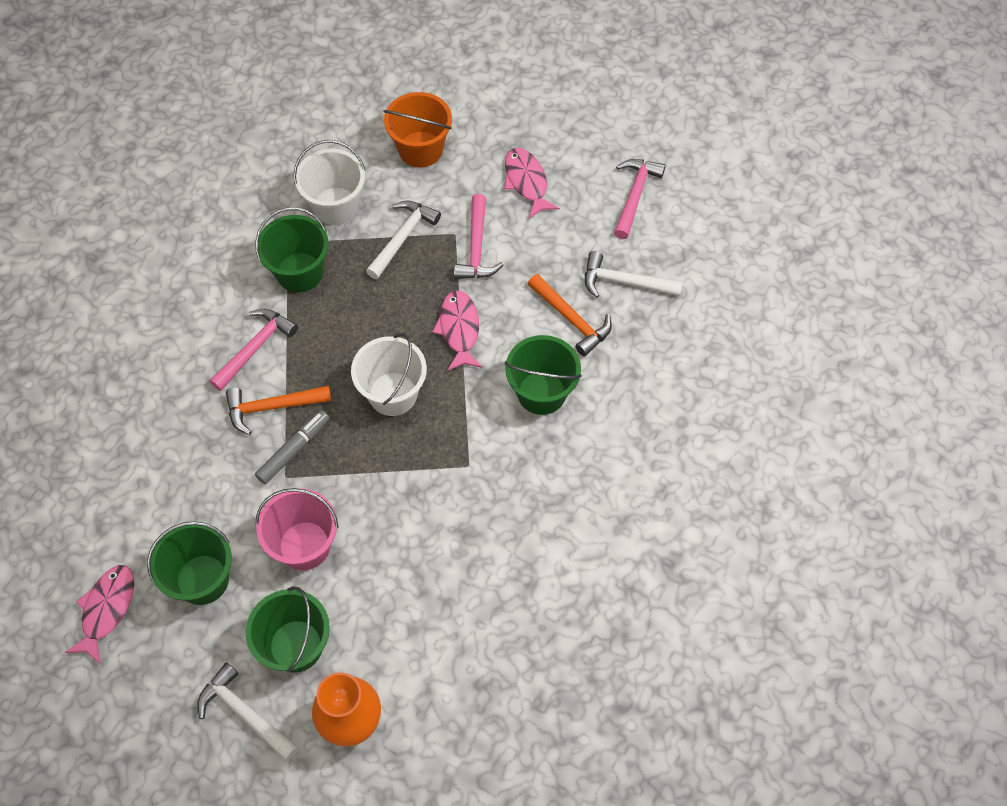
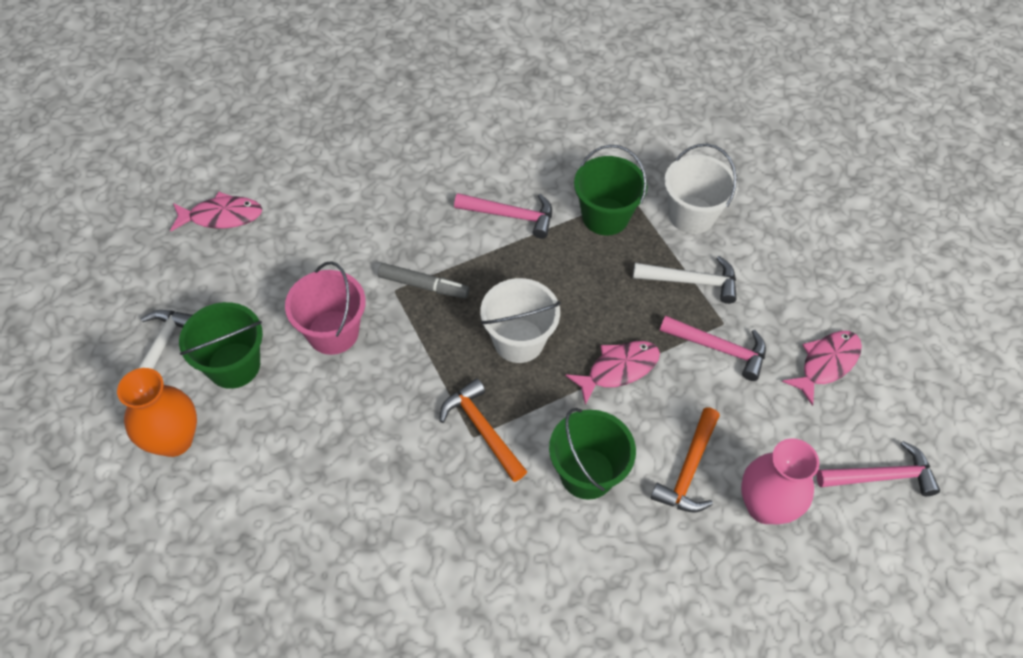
camera: 65 degrees right, 5 degrees down
(202, 579) = (272, 270): green bucket -> none
(272, 407) = (458, 252): orange hammer -> orange hammer (482, 429)
(420, 149) = (800, 257): orange bucket -> none
(476, 248) = (719, 348): pink hammer -> pink hammer turned 135 degrees counterclockwise
(624, 282) = (765, 506): white hammer -> pink vase

